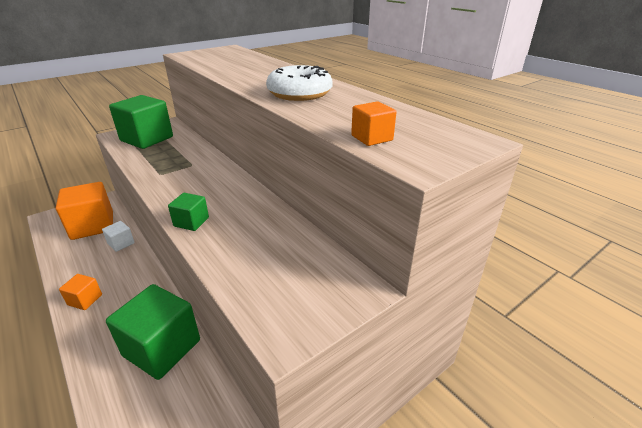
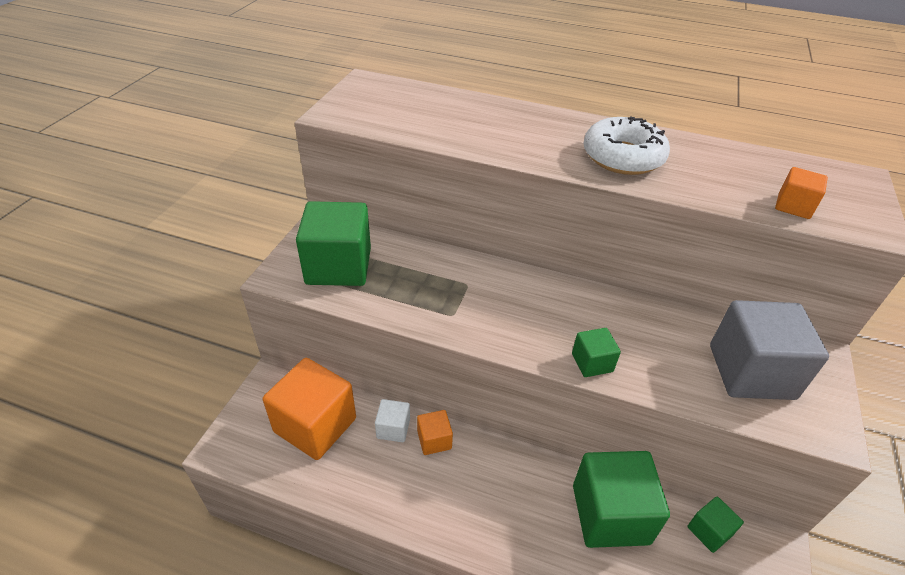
camera: 35 degrees left, 10 degrees up
(85, 300) = (457, 519): orange cube -> orange cube (434, 440)
(207, 400) = (709, 531): none -> green cube
(286, 272) = (751, 372): none -> grey cube

